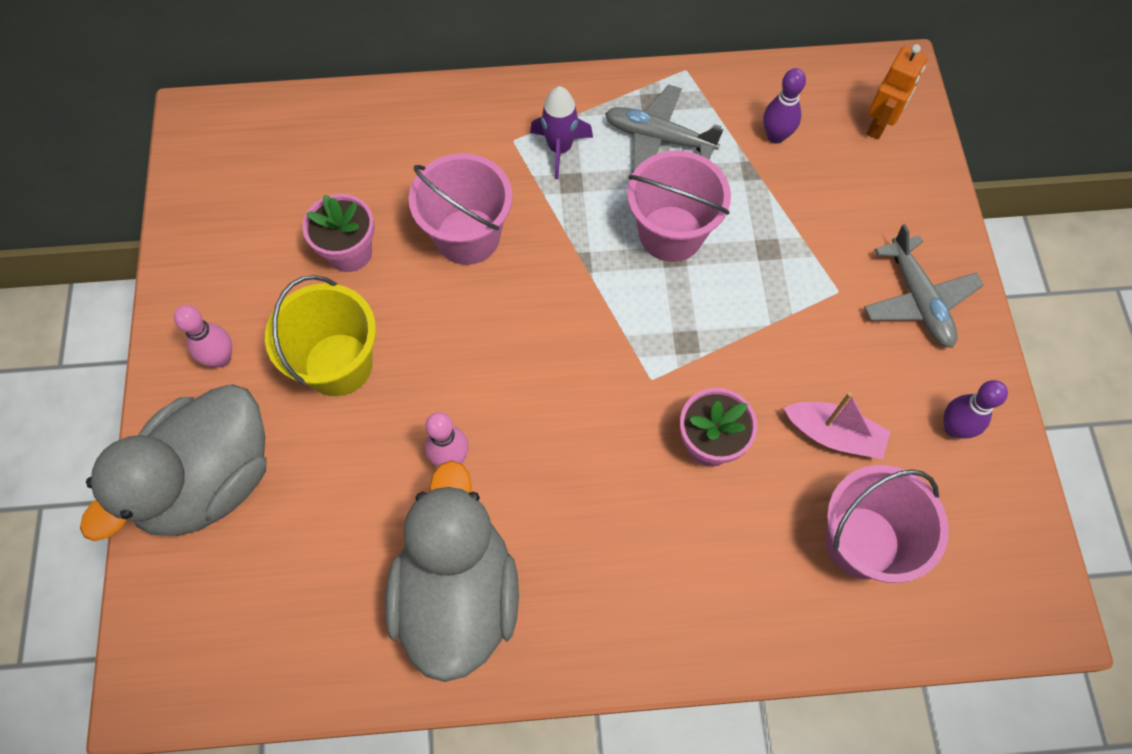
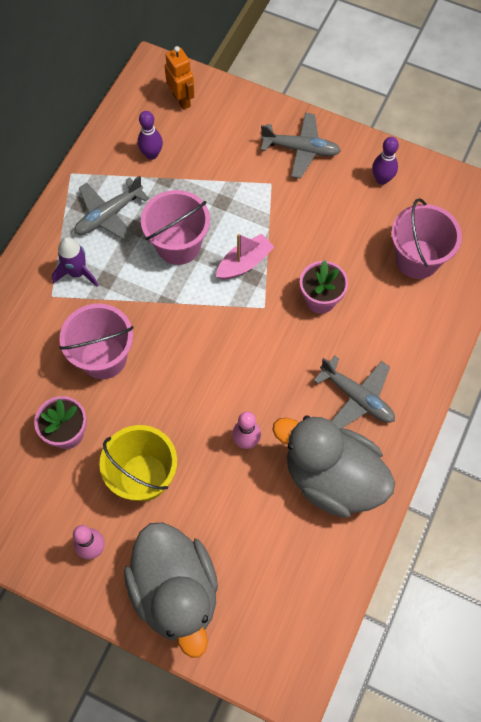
camera: 60 degrees left, 0 degrees up
(594, 567) = (357, 397): none -> grey plane
(833, 435) = (352, 237): pink boat -> pink boat (244, 263)

